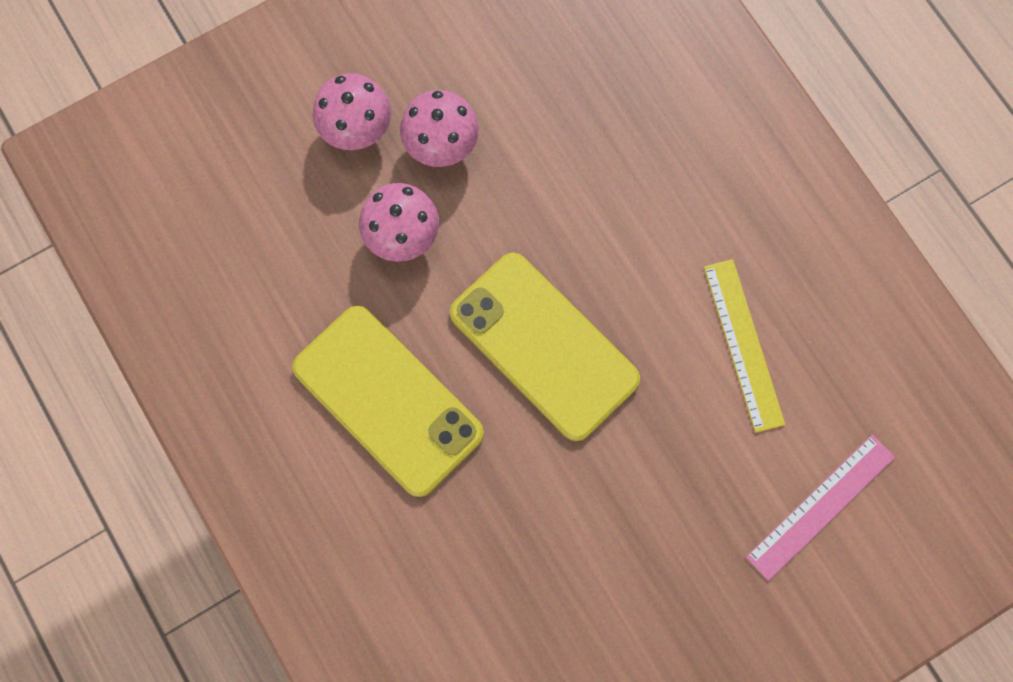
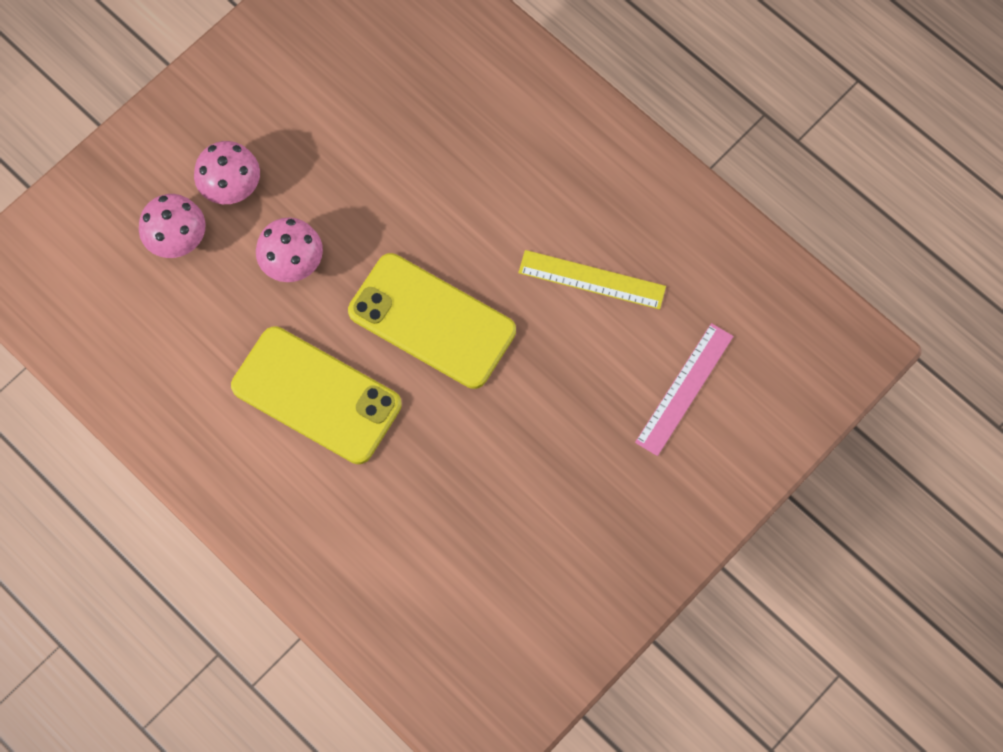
camera: 15 degrees left, 5 degrees down
(441, 144) = (305, 182): pink mushroom -> pink mushroom (177, 239)
(743, 344) = (592, 280): yellow ruler -> yellow ruler turned 45 degrees counterclockwise

